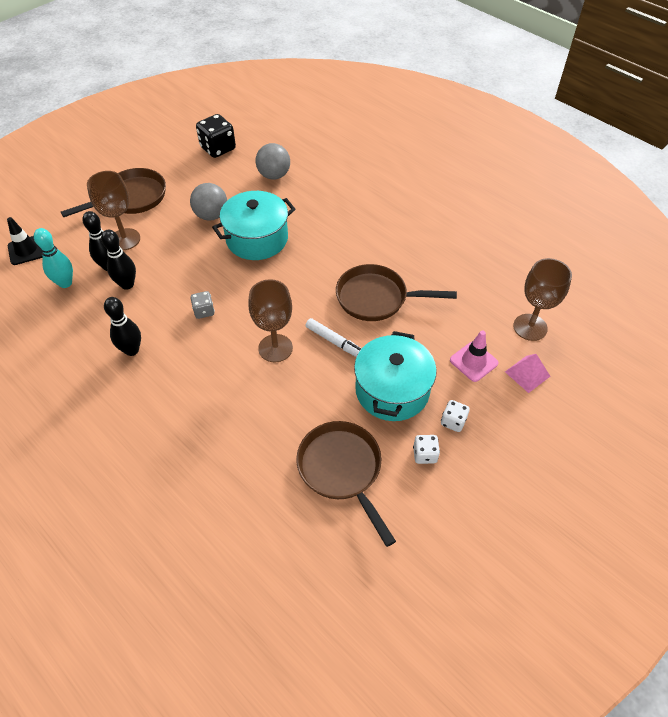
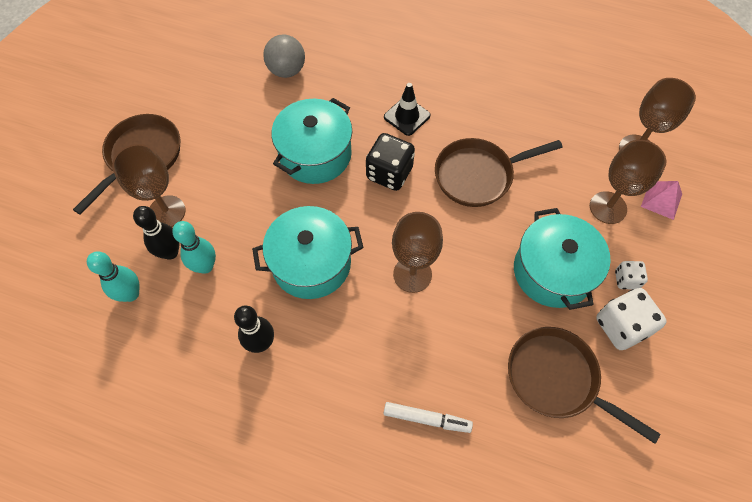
camera: 25 degrees left, 10 degrees up
(26, 250) = (55, 272): black traffic cone -> black traffic cone (407, 116)
(127, 284) = (205, 266): black bowling pin -> turquoise bowling pin
(204, 311) = (311, 263): grey dice -> turquoise pot
(211, 215) = (247, 145): grey ball -> none
(218, 148) = (203, 59): black dice -> black dice (389, 173)
(335, 342) = (467, 242): white marker -> white marker (426, 418)
(424, 454) = (621, 326): white dice -> white dice, size x1.81
(473, 361) = (608, 207): pink traffic cone -> brown goblet

